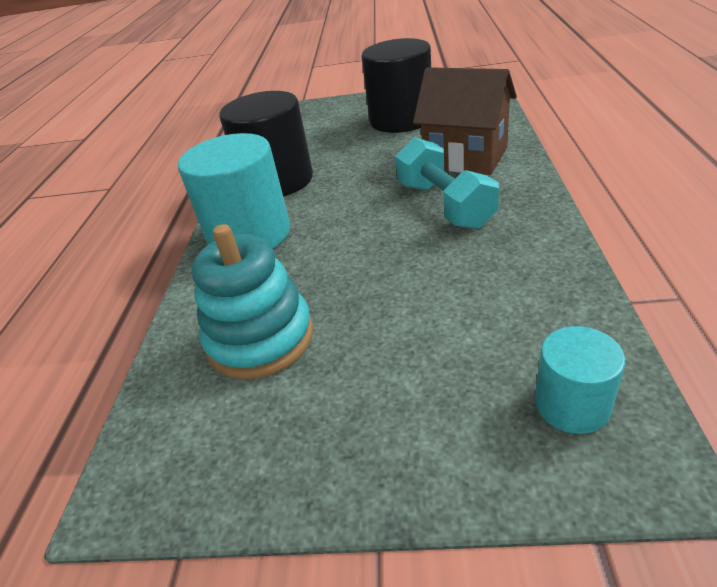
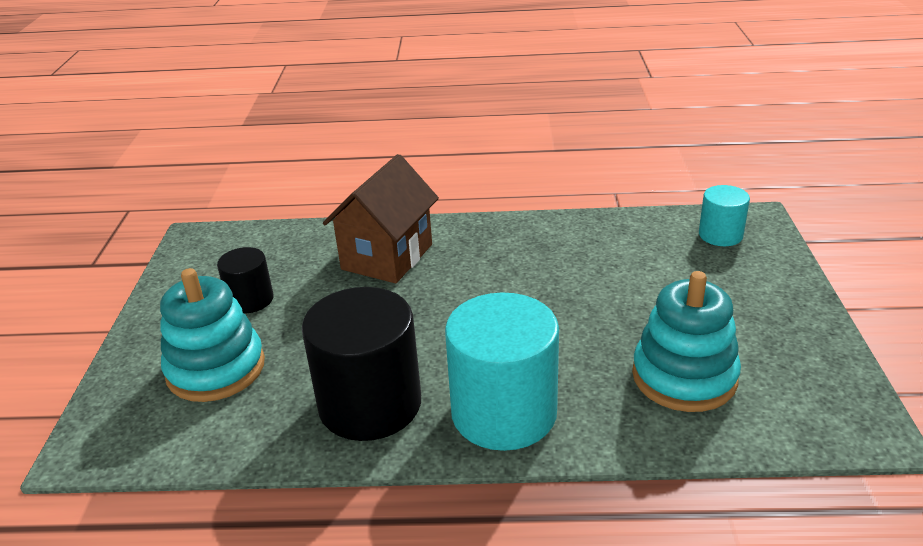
camera: 95 degrees left, 5 degrees down
(327, 126) = (216, 369): none -> turquoise stacking toy
(401, 120) = (250, 300): black cylinder -> black cylinder, size x0.53
(444, 205) = (479, 272): turquoise dumbbell -> none

